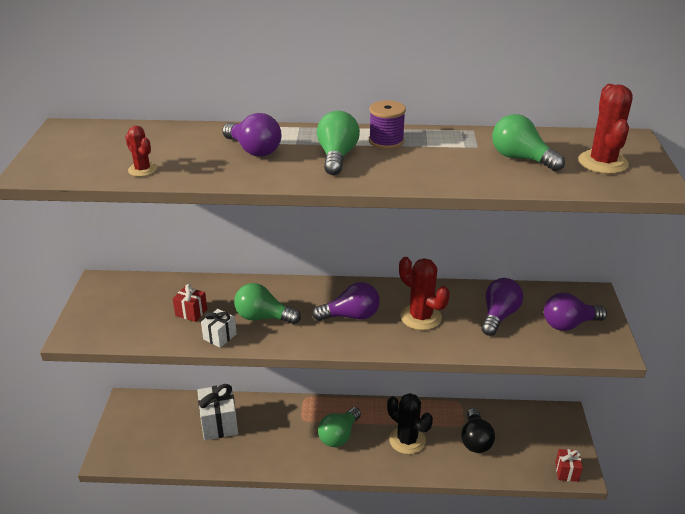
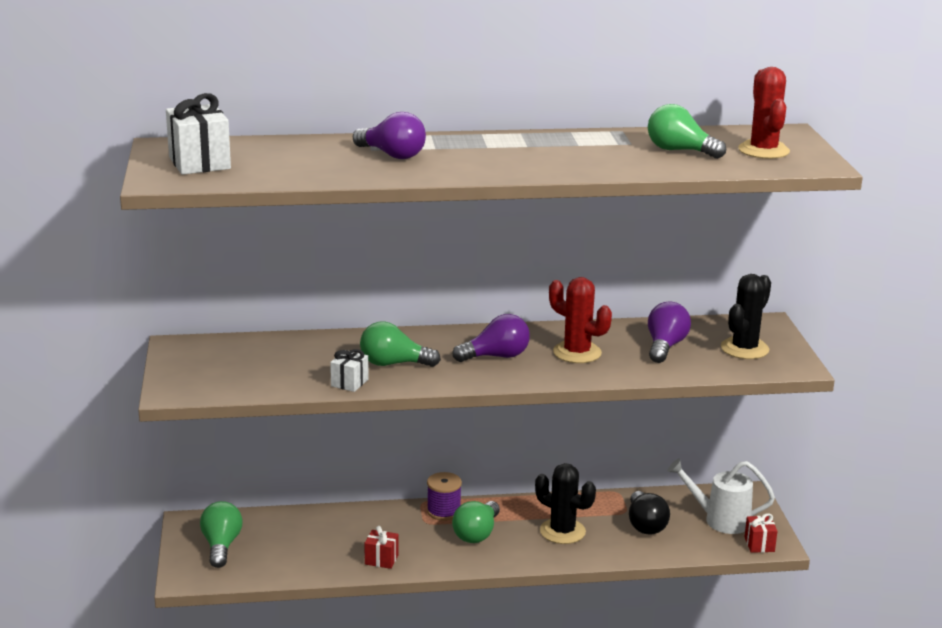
camera: 10 degrees left, 10 degrees down
(142, 170) = (280, 175): red cactus -> none
(191, 312) = (305, 365): red gift -> red gift (381, 559)
(219, 423) = (320, 534): white gift -> white gift (199, 163)
(337, 156) = (485, 156): green light bulb -> green light bulb (221, 546)
(386, 141) = (532, 143): purple spool -> purple spool (444, 511)
(538, 441) = (720, 520): none -> white watering can
(569, 324) = (744, 349): purple light bulb -> black cactus

